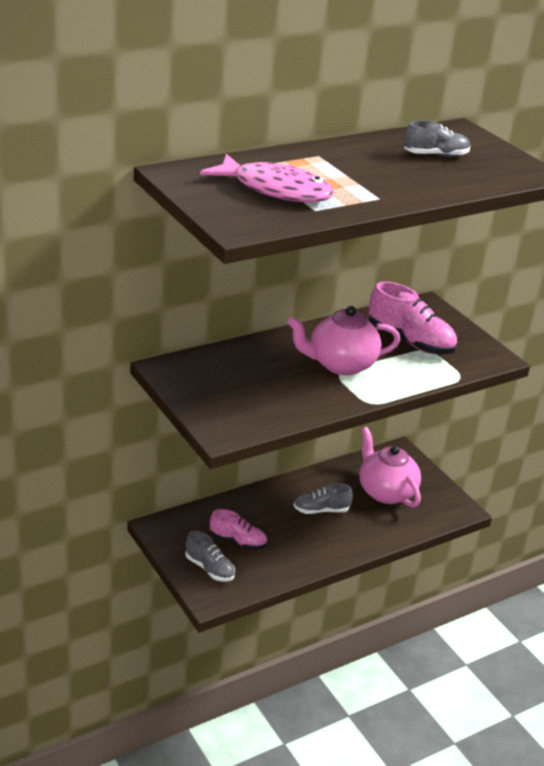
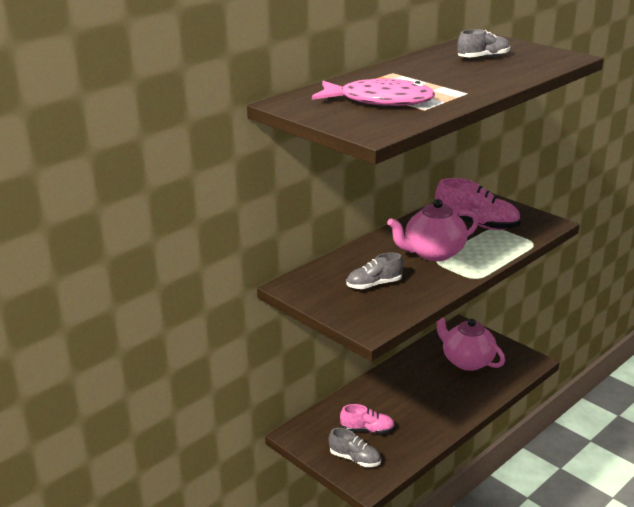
camera: 10 degrees left, 5 degrees down
(321, 510) = (423, 388): grey shoe -> grey shoe (374, 285)

